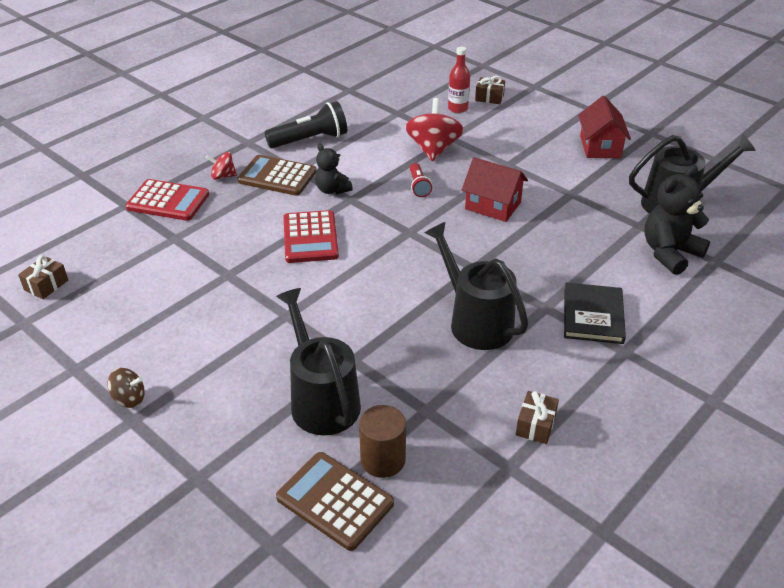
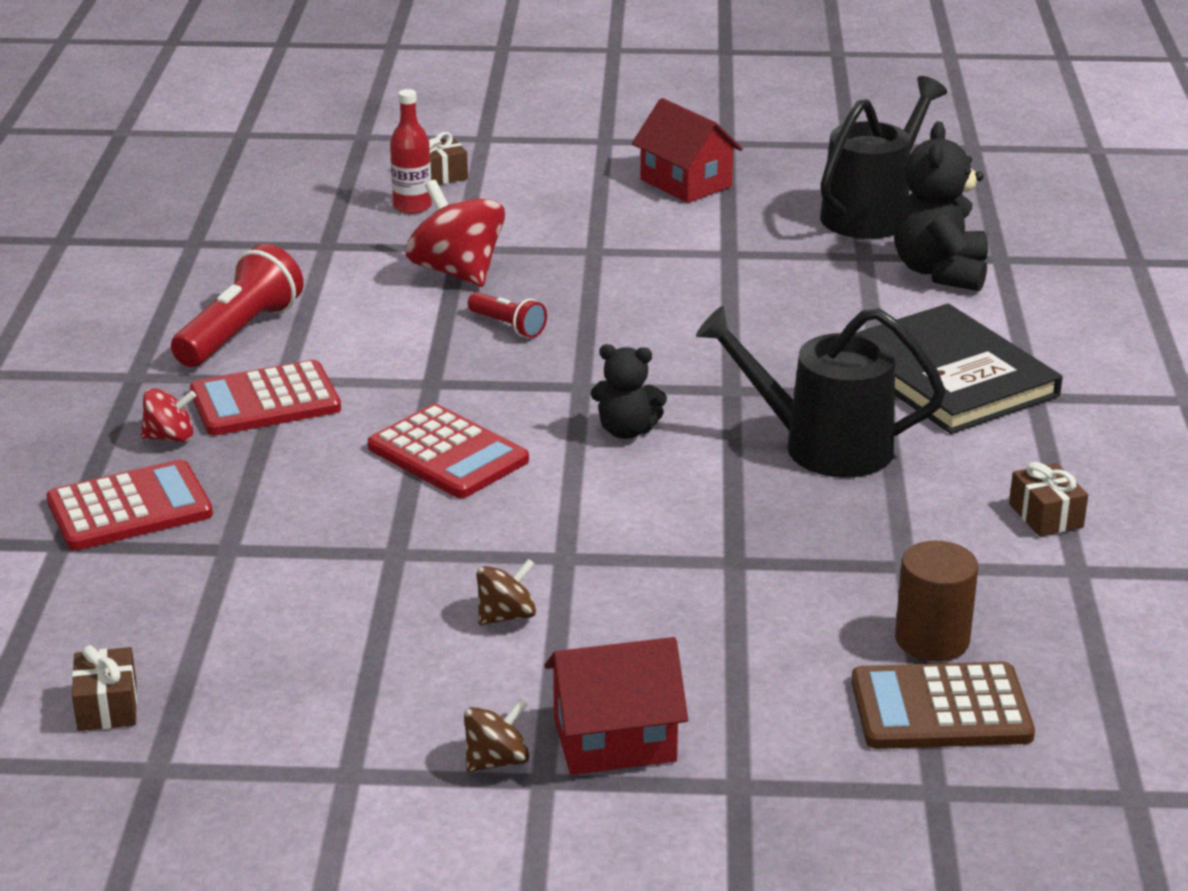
camera: 40 degrees left, 10 degrees down
(223, 176) = (170, 437): red spinning top -> red spinning top turned 150 degrees counterclockwise
(226, 330) = (506, 616): none -> brown spinning top
(277, 176) = (265, 401): brown calculator -> red calculator
(310, 140) = (239, 333): black flashlight -> red flashlight
(321, 400) = (763, 622): black watering can -> none
(332, 190) = (384, 382): black teddy bear -> black teddy bear (626, 431)
(493, 206) = (648, 308): red house -> red house (614, 740)
(593, 316) = (949, 376): black book -> black book, size x1.50

